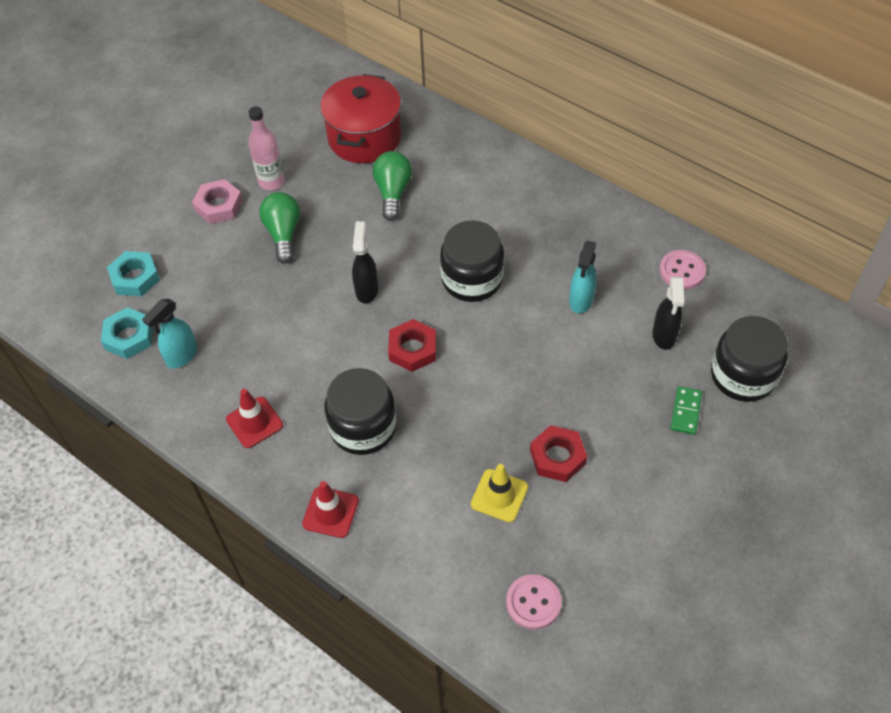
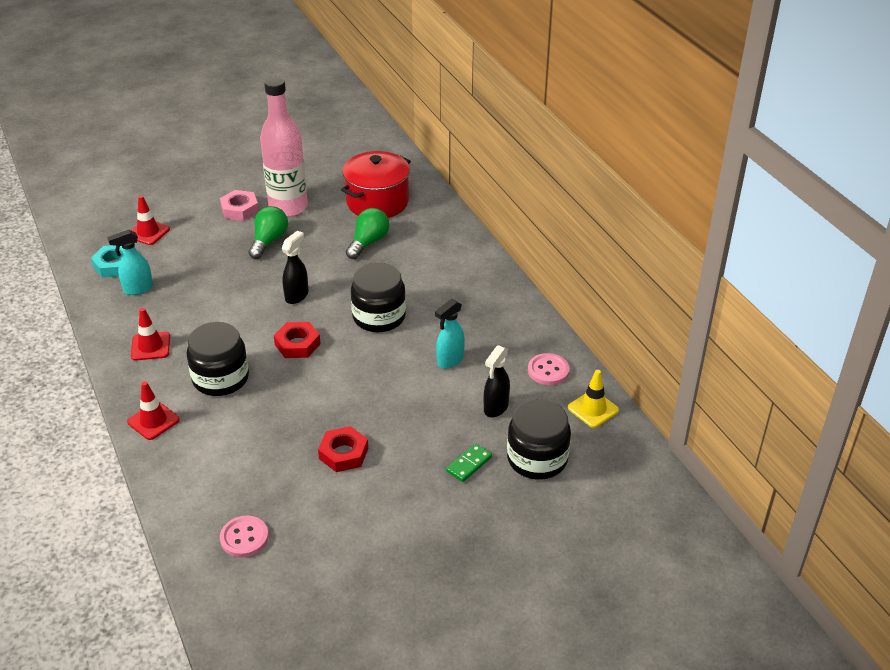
camera: 25 degrees right, 15 degrees down
(135, 278) = (148, 232): turquoise nut -> red traffic cone
(271, 182) = (288, 207): pink bottle -> pink bottle, size x1.78
(499, 495) = (279, 460): yellow traffic cone -> yellow traffic cone (593, 409)

